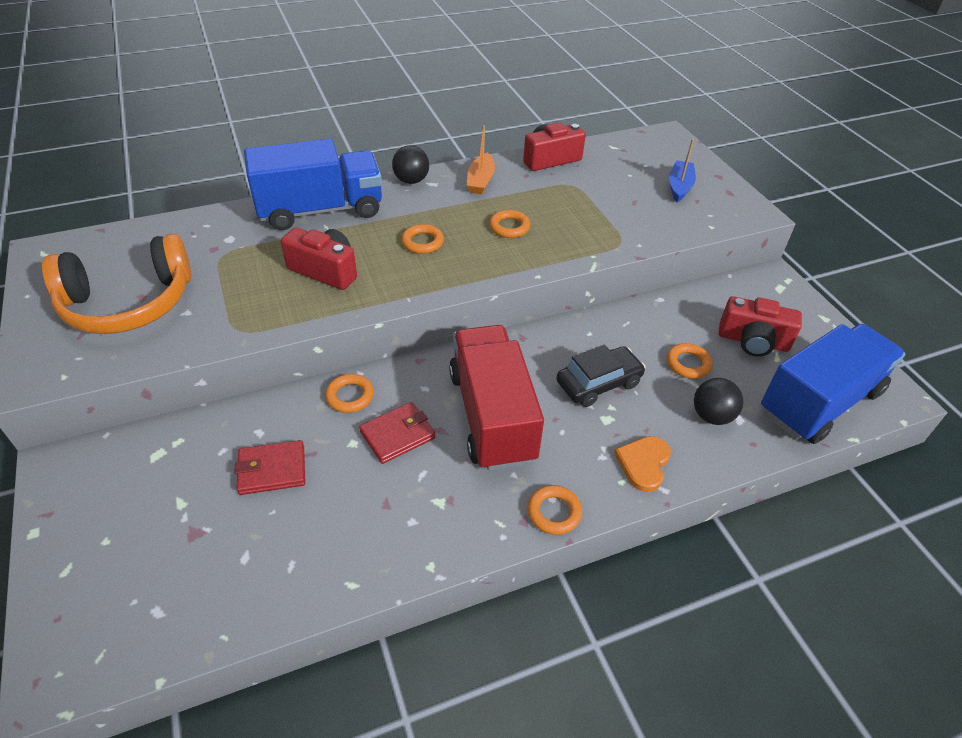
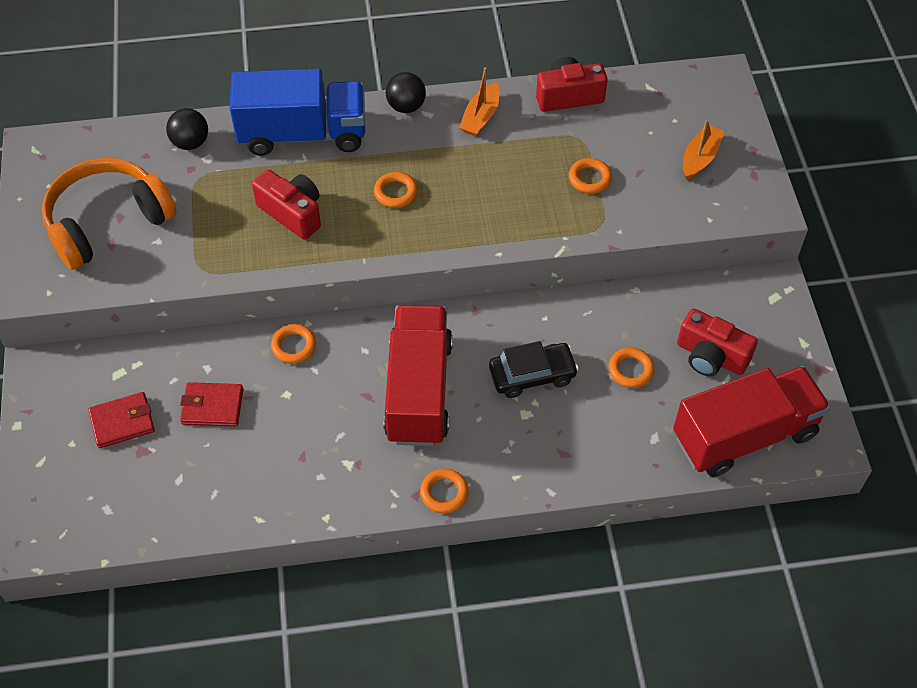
camera: 15 degrees right, 10 degrees up
(129, 303) = (107, 222): orange headphones -> orange headphones turned 150 degrees clockwise
(397, 435) = (328, 394): red wallet -> red wallet (122, 422)
(509, 227) = (490, 186): orange ring -> orange ring (589, 179)
(643, 463) = (542, 464): orange heart -> none
(679, 186) = (700, 158): blue boat -> orange boat
(711, 416) = (628, 429): black ball -> black ball (190, 143)
(819, 402) = (744, 435): blue truck -> red truck

